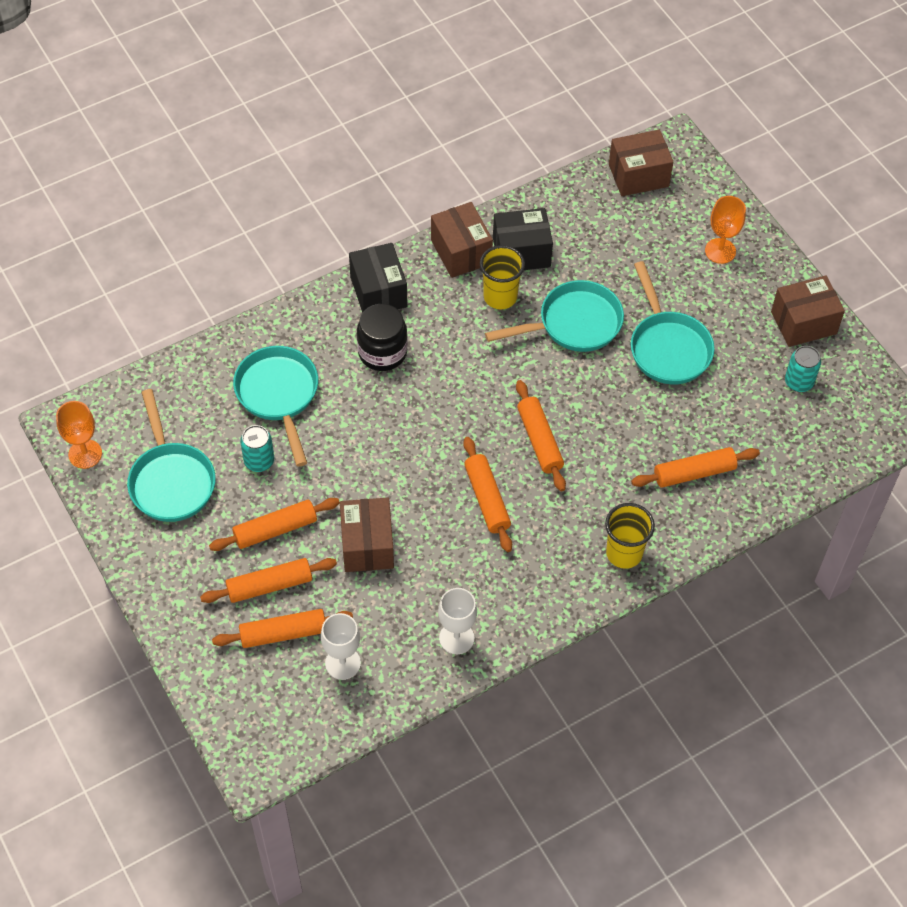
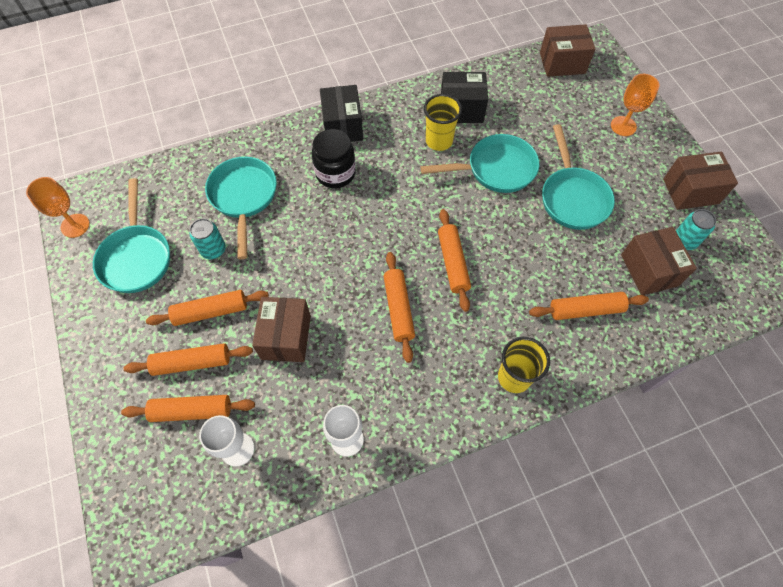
camera: 10 degrees right, 5 degrees up
(461, 252) = (414, 103): brown box -> brown box (649, 270)

